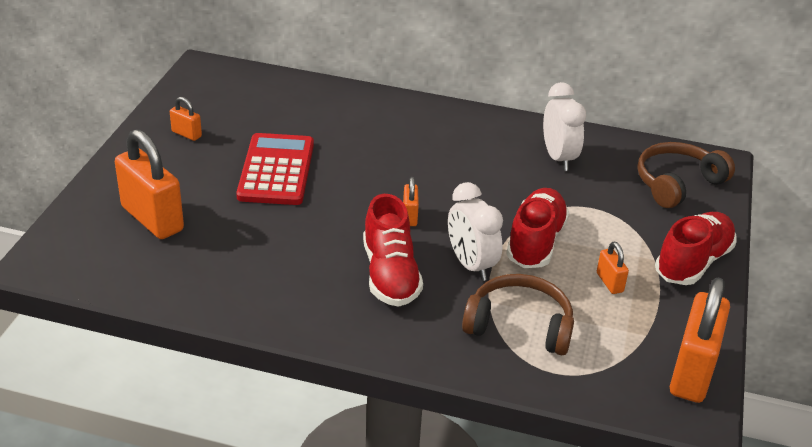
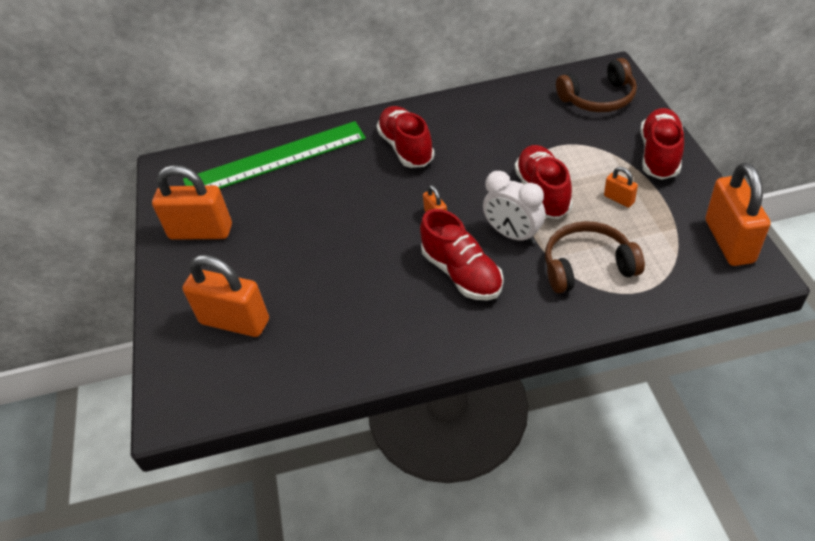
camera: 20 degrees left, 10 degrees up
(186, 134) = (201, 232): orange padlock -> orange padlock, size x2.16
(276, 170) = (301, 228): red calculator -> none
(304, 103) = (275, 159): none -> green ruler
(436, 145) = (406, 148): none -> red shoe
(558, 158) = (502, 117): white clock -> none
(677, 183) = (598, 98): brown headphones -> brown headphones turned 135 degrees counterclockwise

